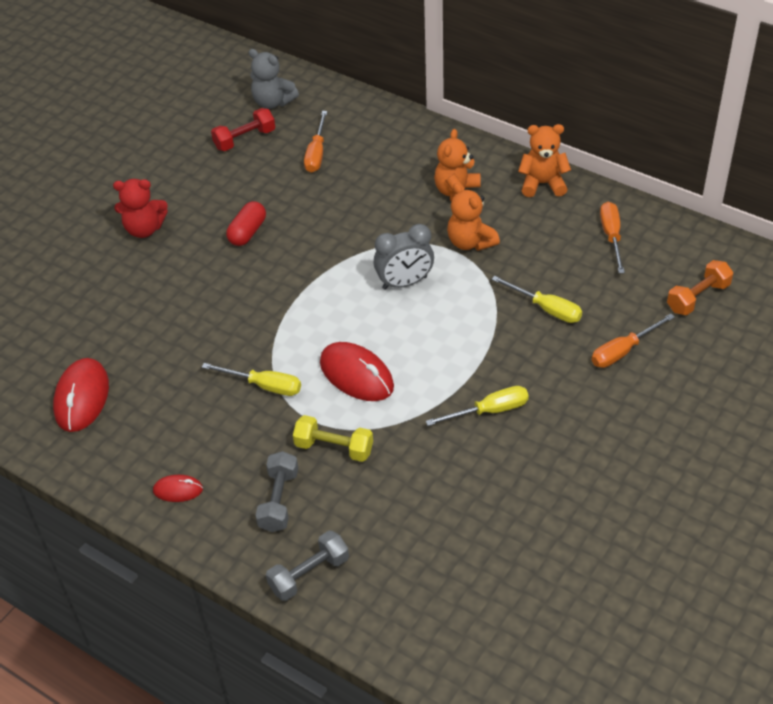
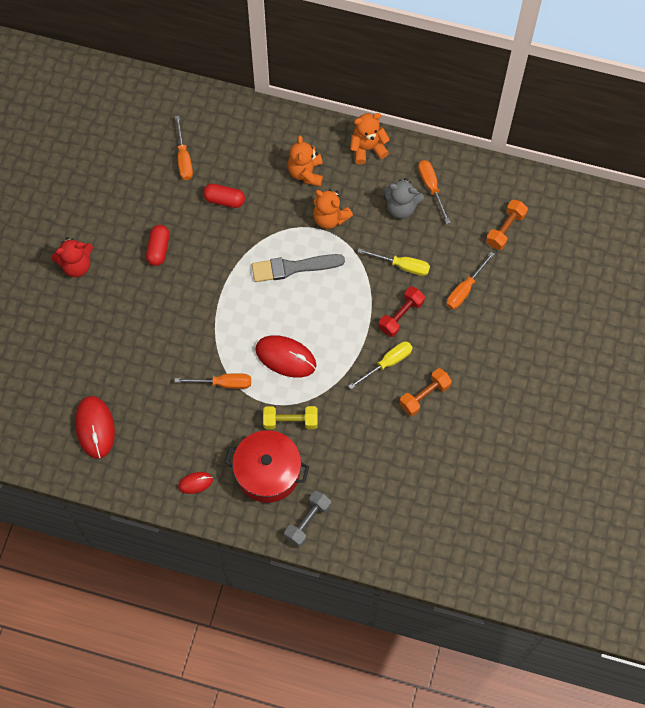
camera: 20 degrees left, 20 degrees up
(245, 139) = (121, 157): red dumbbell -> red dumbbell (401, 316)
(264, 386) = (223, 383): yellow screwdriver -> orange screwdriver
(273, 102) = (129, 112): grey teddy bear -> grey teddy bear (401, 207)
(279, 500) = (268, 472): grey dumbbell -> red pot
(347, 200) = (224, 200): none -> red capsule
(404, 283) = (293, 267): grey clock -> grey brush
(528, 459) = (424, 395): none -> orange dumbbell

